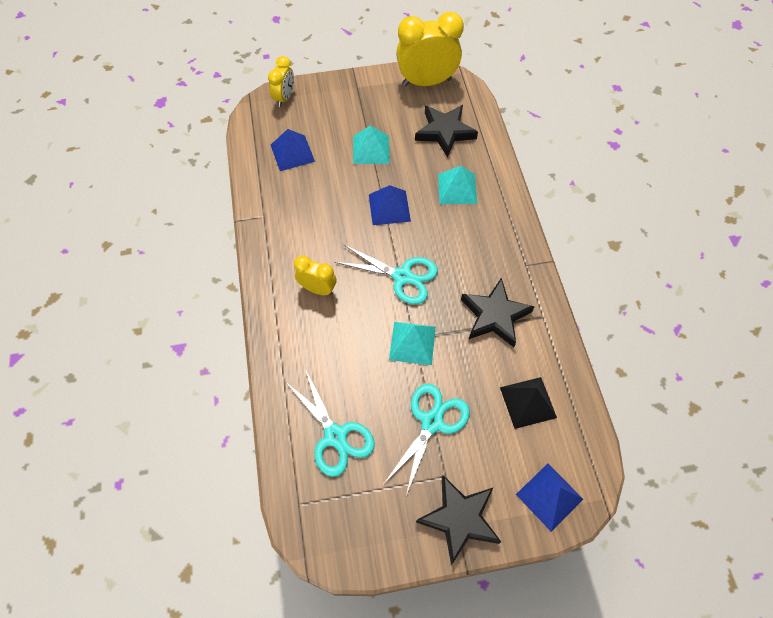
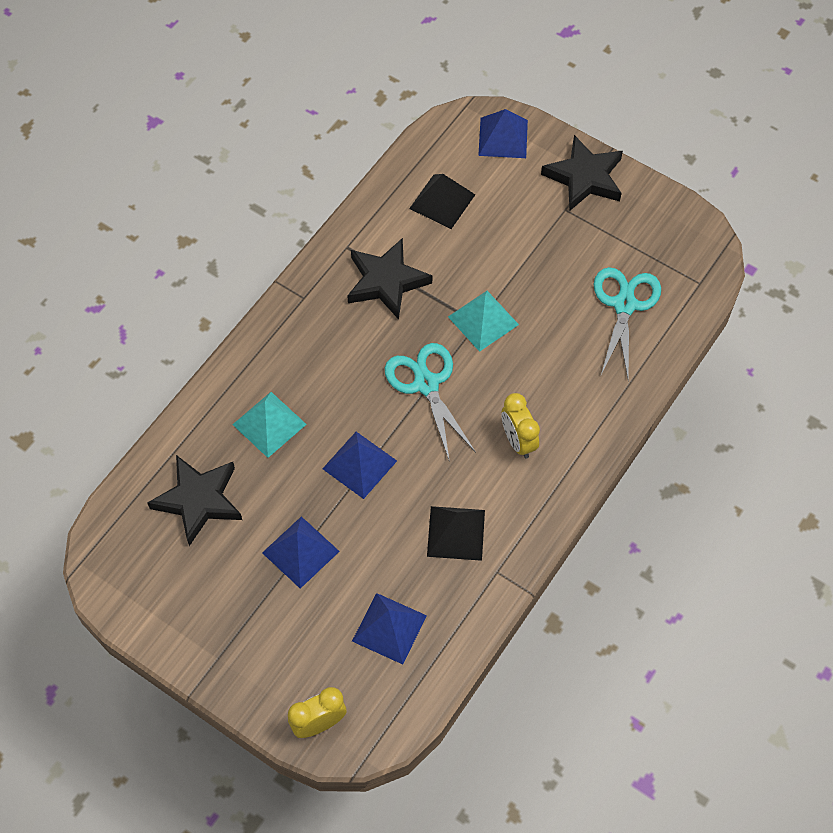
camera: 135 degrees left, 0 degrees up
(303, 216) = (456, 533): none -> black pyramid
(371, 149) = (300, 552): turquoise pyramid -> blue pyramid
(426, 82) = (134, 587): yellow clock -> none
(432, 422) = (535, 250): turquoise scissors -> none

